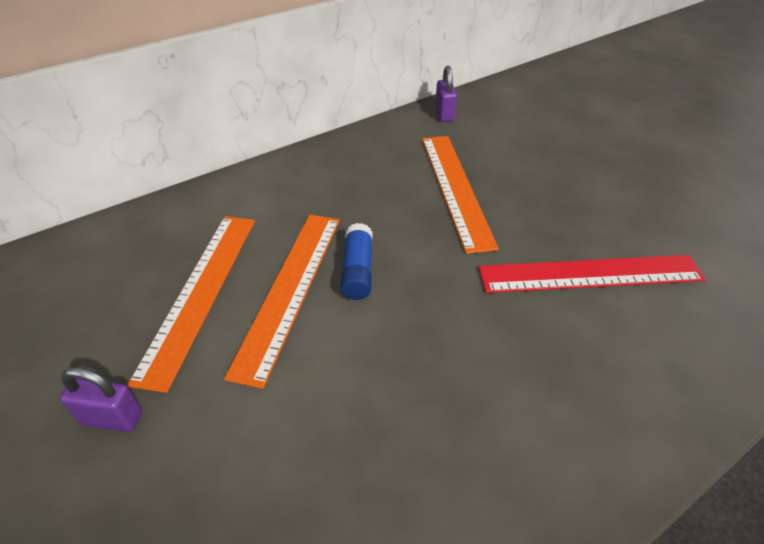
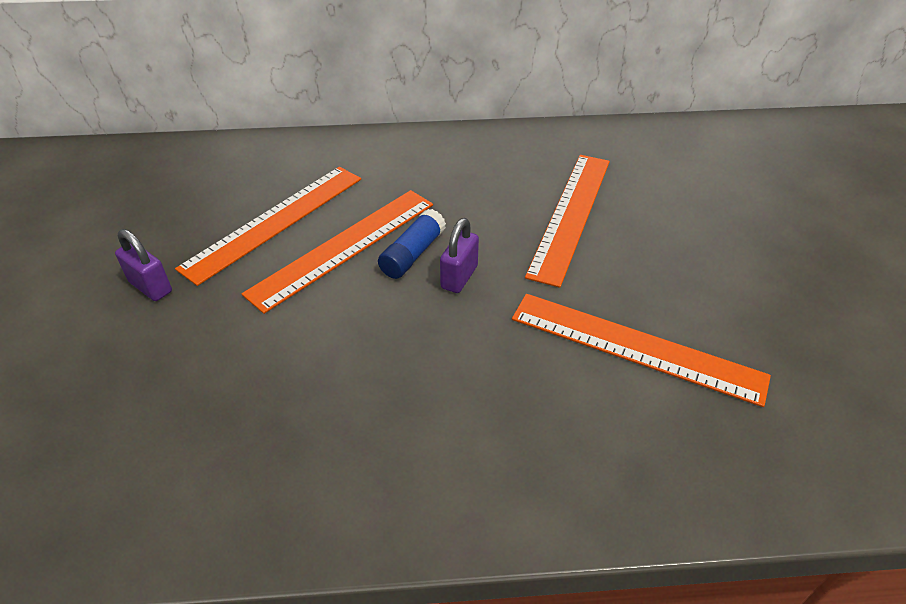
camera: 30 degrees right, 0 degrees up
(444, 114) = (627, 137): purple padlock -> purple padlock (459, 277)
(590, 274) = (636, 347): red ruler -> orange ruler

